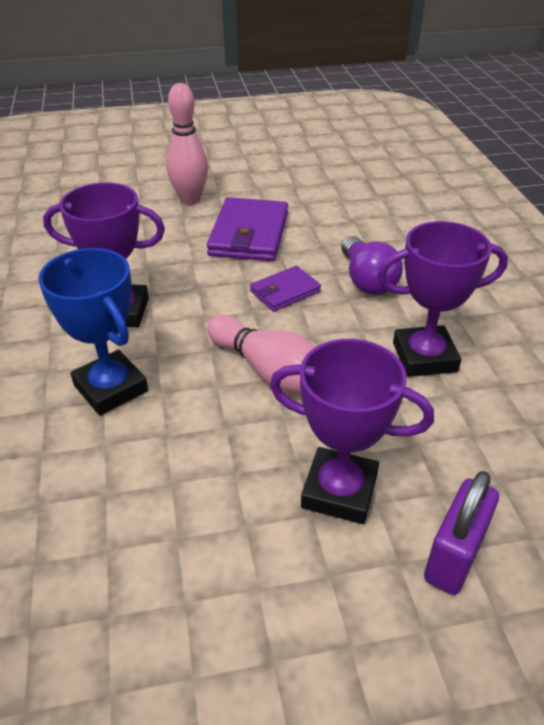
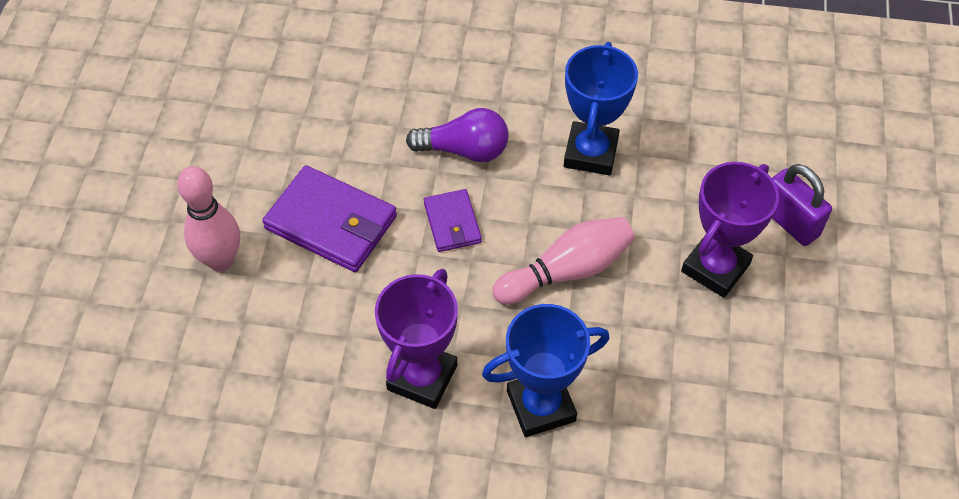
camera: 70 degrees left, 15 degrees up
(424, 357) = (591, 153): purple trophy -> blue trophy

